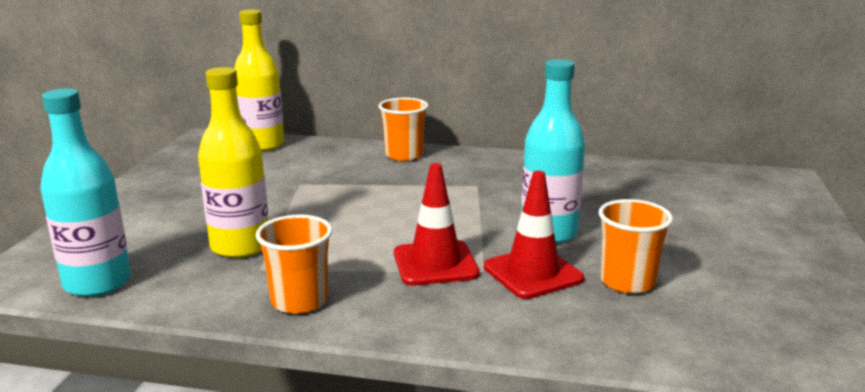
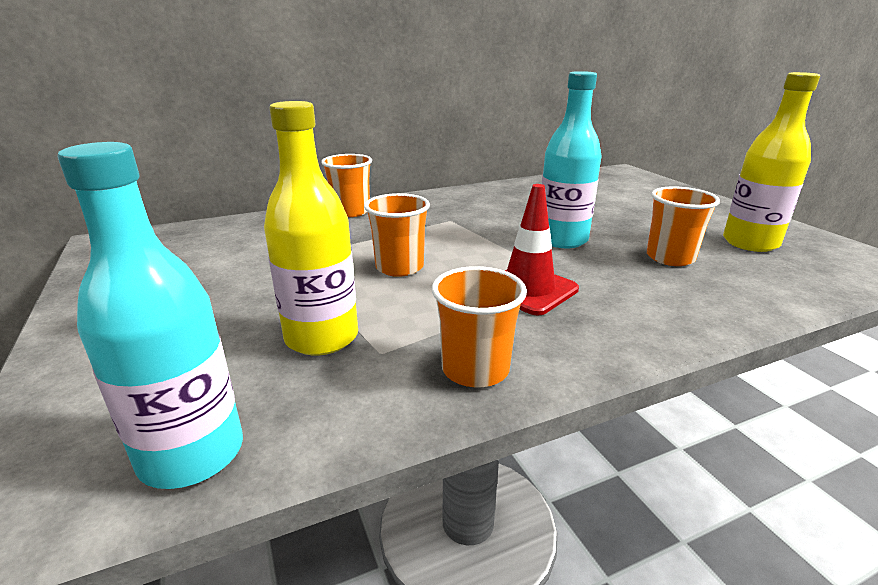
camera: 35 degrees left, 5 degrees up
(262, 145) = (190, 234): yellow bottle -> yellow bottle (750, 243)
(366, 214) = (399, 267): none -> orange cup
(533, 273) = (606, 272): red traffic cone -> none

